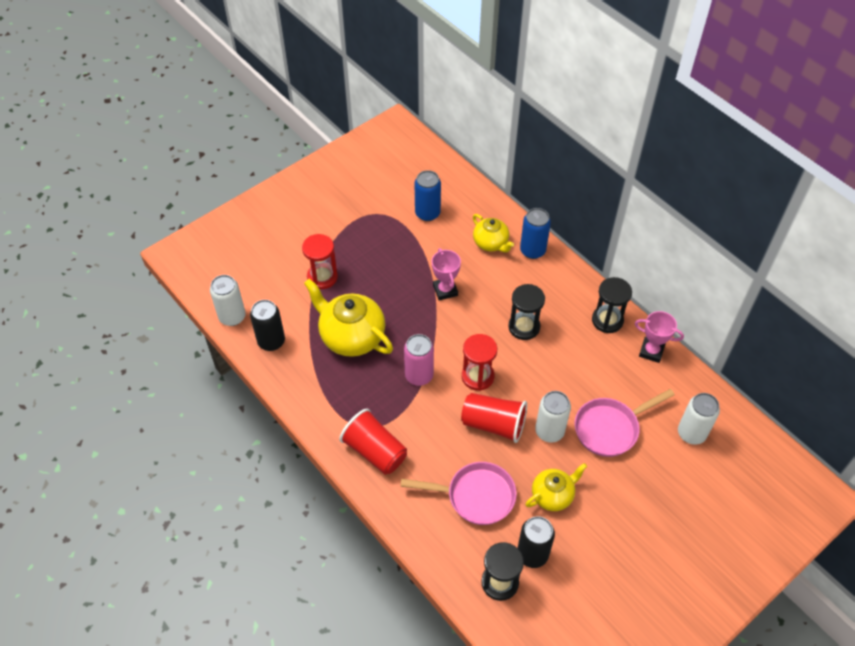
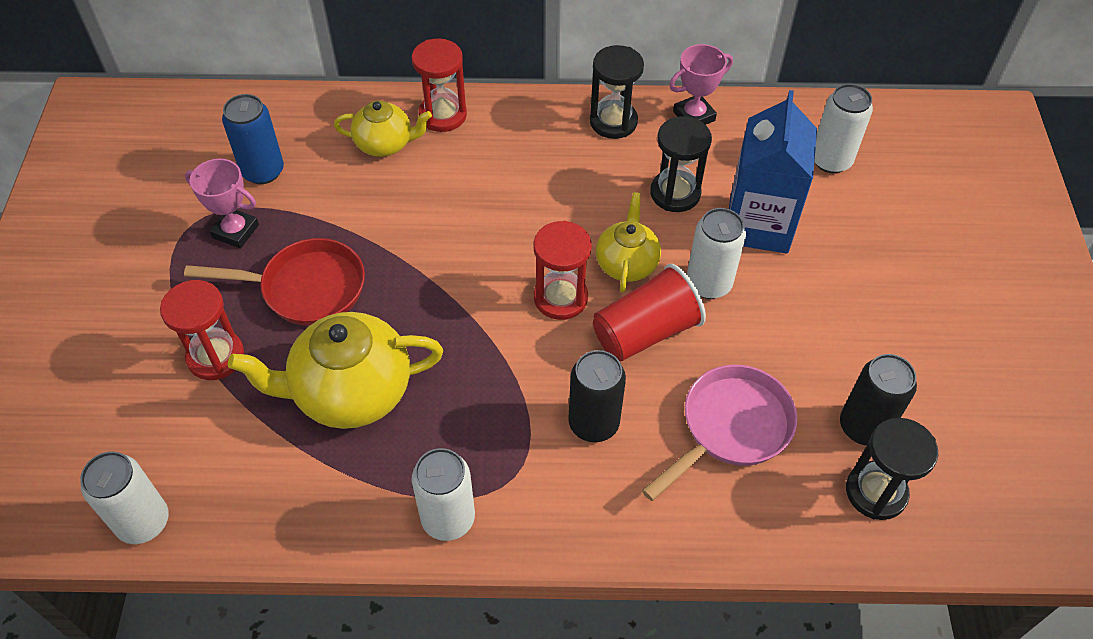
camera: 50 degrees left, 0 degrees up
(271, 341) = (245, 499): black can -> black can (593, 423)
(327, 418) = (448, 518): none -> white can
(375, 451) = (558, 496): red cup -> none
(384, 279) = (305, 288): none -> red pan
(419, 375) = (494, 359): pink can -> none
(445, 290) = (398, 238): pink trophy -> pink trophy (235, 231)
(524, 327) = (539, 201): black hourglass -> black hourglass (675, 193)
(532, 250) = (443, 115): blue can -> red hourglass
(553, 495) = (799, 345): yellow teapot -> yellow teapot (627, 263)
(610, 428) = (758, 224): pink pan -> blue carton

